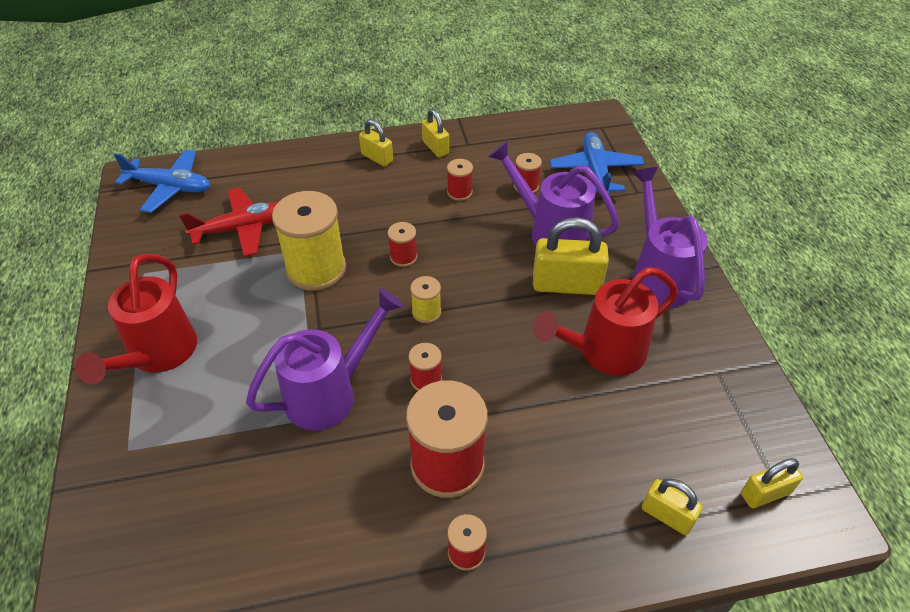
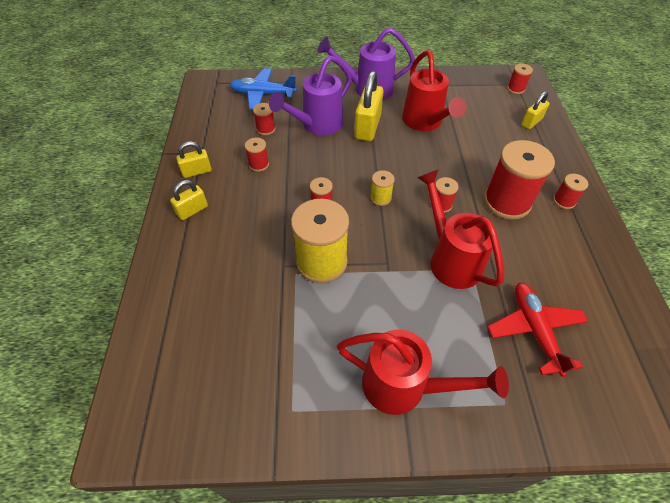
camera: 80 degrees left, 5 degrees up
(170, 187) = (160, 393): blue plane -> none
(242, 229) = (253, 319): red plane -> red plane (534, 330)
(330, 393) = (451, 259): purple watering can -> red watering can
(765, 493) = (515, 89): yellow padlock -> red spool

